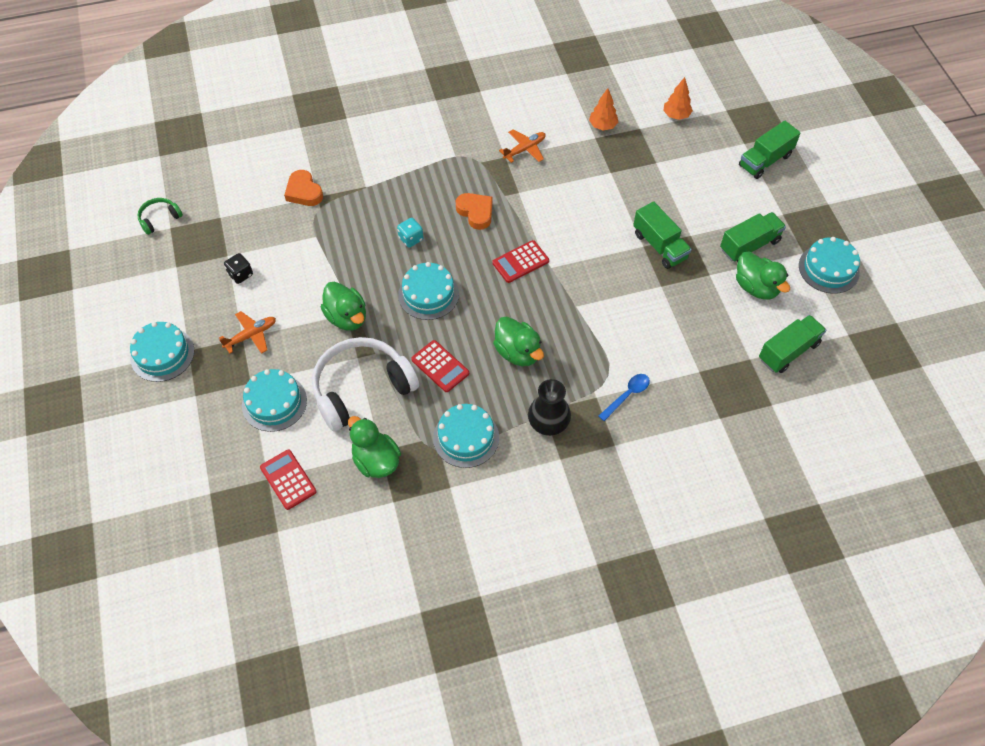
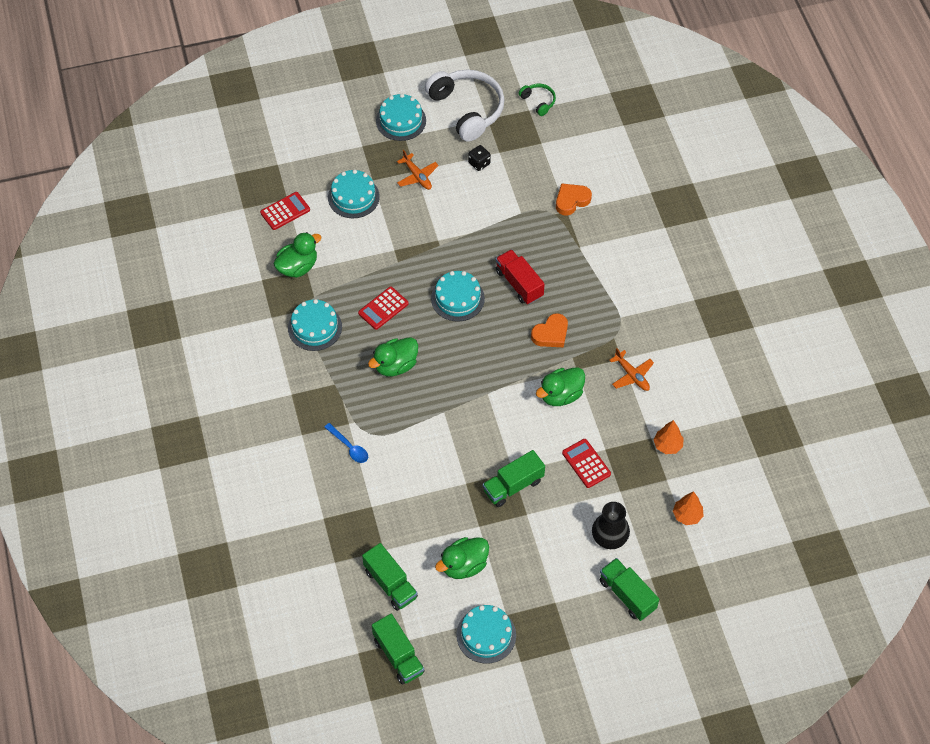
camera: 90 degrees right, 0 degrees up
(347, 317) = (434, 240): green duck -> green duck (560, 395)
(361, 388) = (364, 254): white headphones -> white headphones (467, 109)
(411, 239) = (519, 284): turquoise dice -> red truck
(520, 262) = (493, 369): red calculator -> red calculator (586, 463)
(548, 422) = (326, 386): black vase -> black vase (609, 537)
(749, 245) = (514, 566): green truck -> green truck (398, 656)

